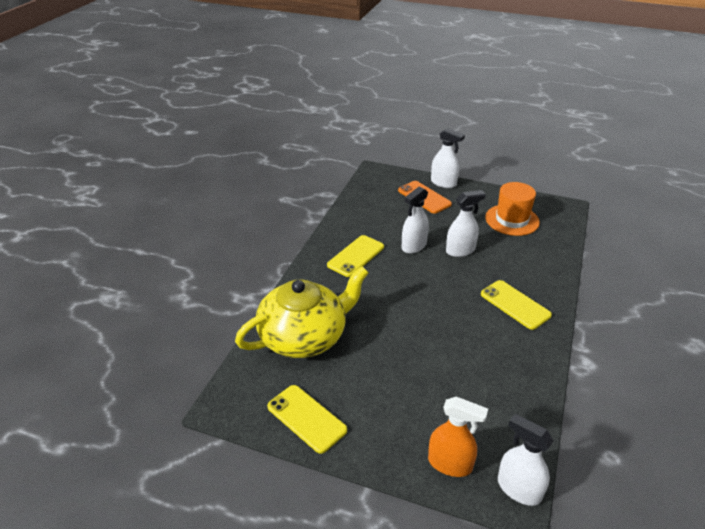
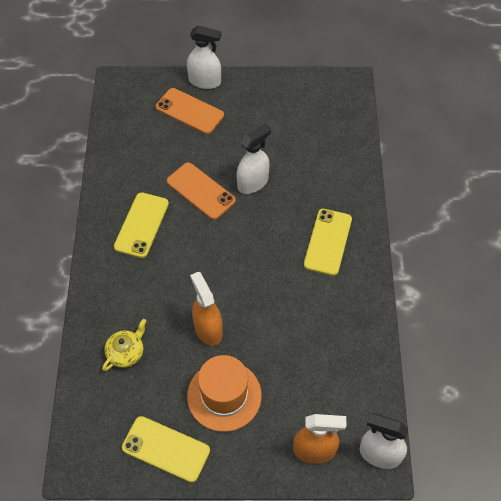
camera: 20 degrees left, 20 degrees up
(304, 336) = (126, 352): yellow teapot -> yellow teapot, size x0.40
(382, 339) = (208, 329): none -> orange spray bottle
(414, 246) = (200, 191): white spray bottle -> orange phone
(512, 220) = (296, 120): orange hat -> orange hat (224, 395)
(515, 304) = (328, 242): yellow phone -> yellow phone turned 75 degrees clockwise

